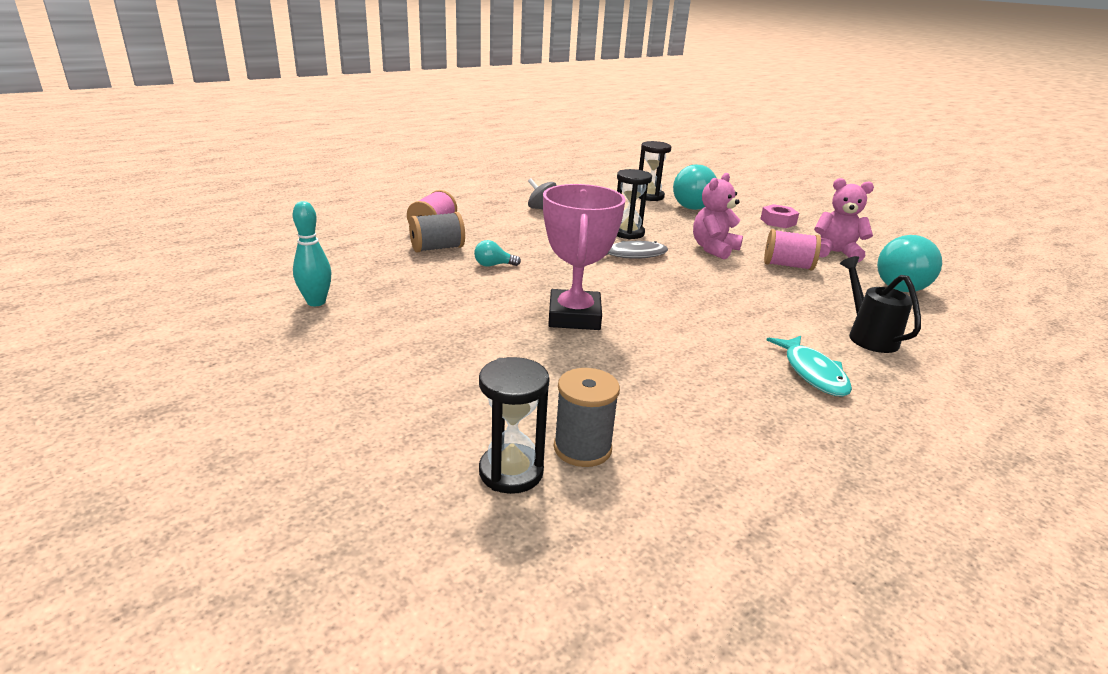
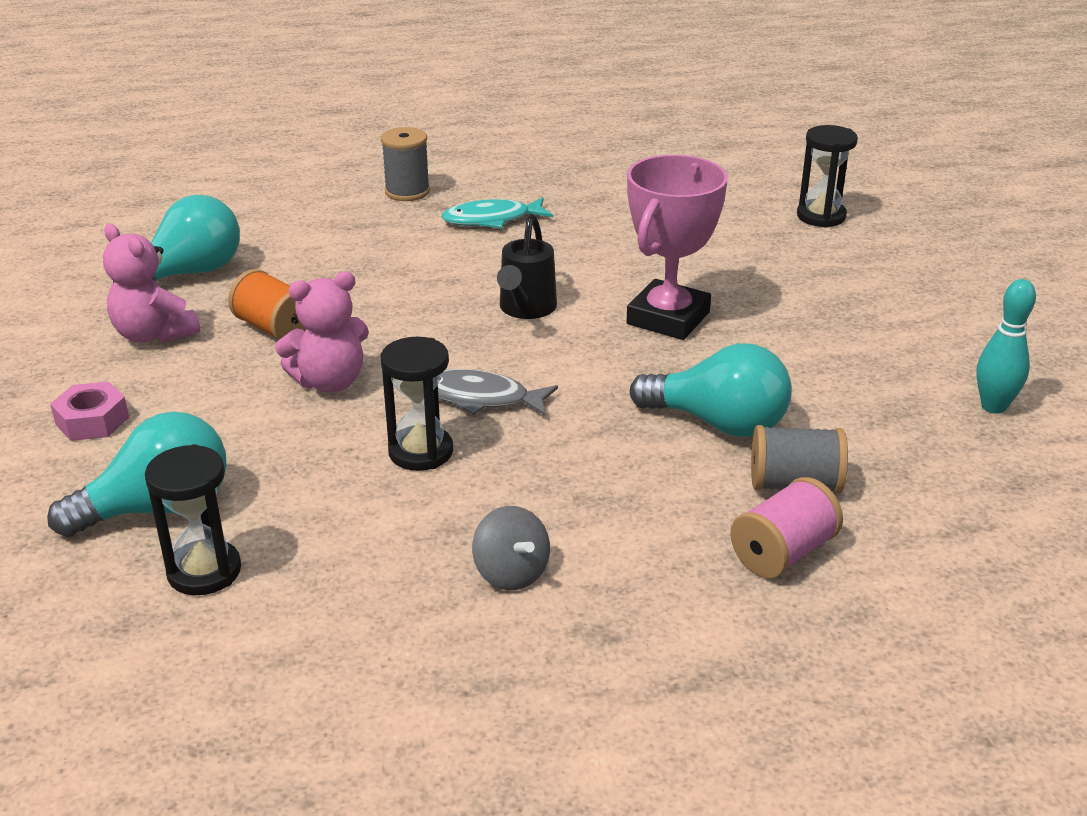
camera: 150 degrees left, 5 degrees up
(493, 265) = (718, 423): turquoise light bulb -> turquoise light bulb, size x2.15
(582, 448) = (757, 217): grey spool -> grey spool (407, 192)
(788, 265) = (275, 329): pink spool -> orange spool
(812, 373) = (492, 220): turquoise fish -> turquoise fish turned 120 degrees counterclockwise
(868, 336) = (370, 233): black watering can -> black watering can (526, 309)

